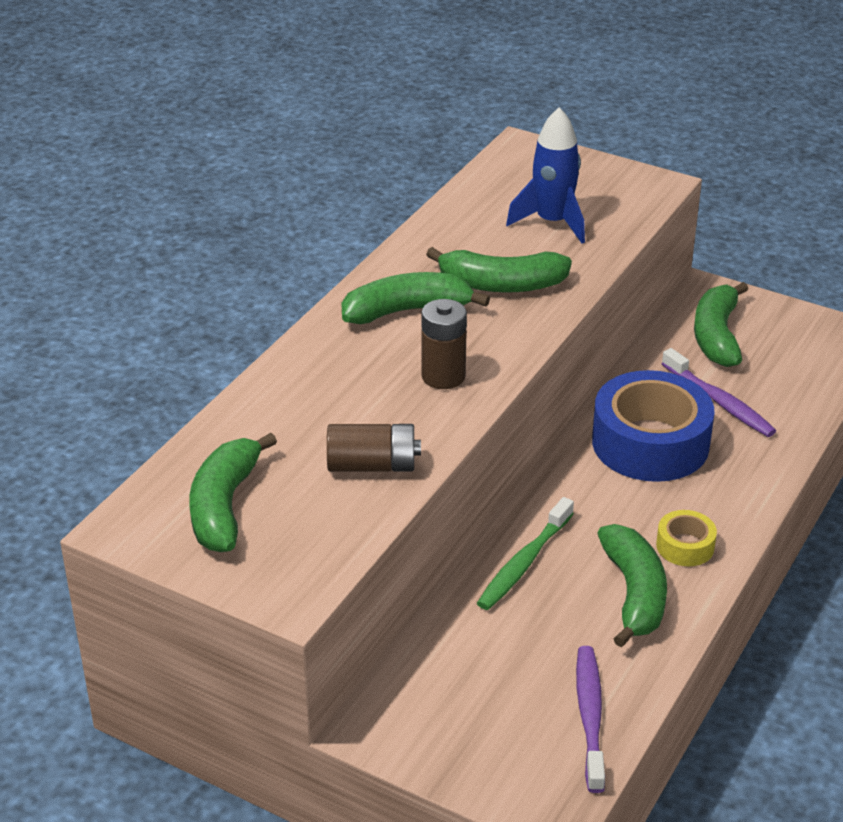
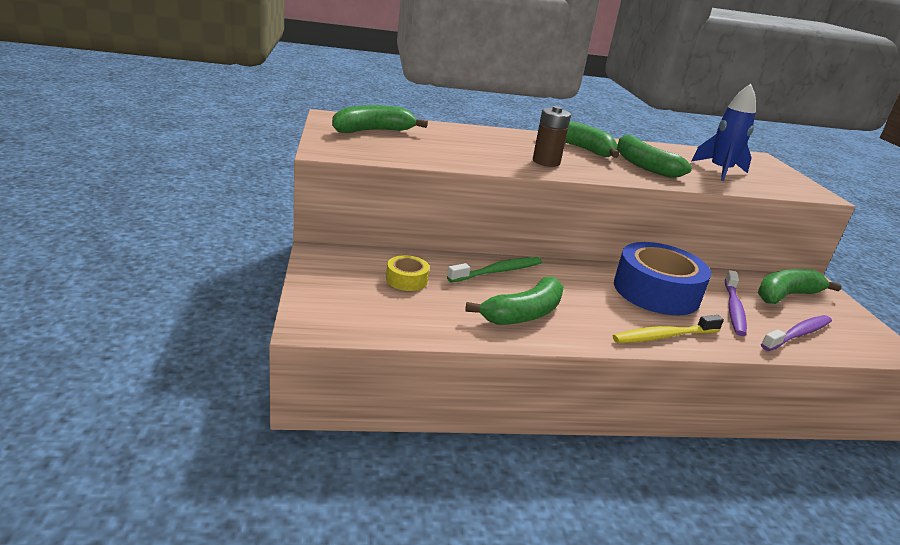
camera: 50 degrees right, 10 degrees down
(372, 465) = (450, 155): brown battery -> none
(524, 563) = (498, 271): green toothbrush -> green toothbrush turned 150 degrees clockwise
(590, 716) = (401, 320): purple toothbrush -> purple toothbrush (798, 334)
(685, 546) = (590, 324): yellow tape -> yellow tape (406, 280)
(739, 498) = (664, 336): none -> yellow toothbrush

